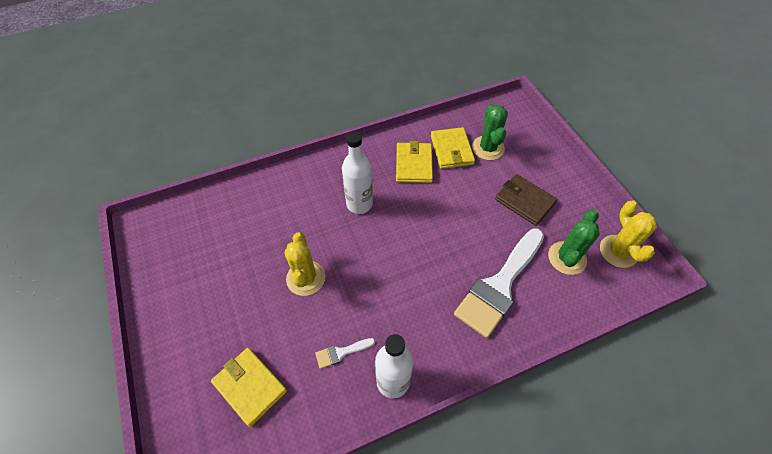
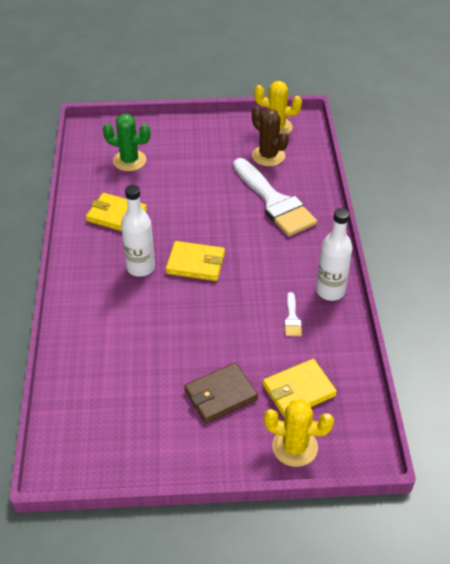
camera: 70 degrees left, 10 degrees down
(306, 278) = (205, 327): yellow cactus -> yellow cactus (295, 447)
(451, 150) = (116, 184): yellow wallet -> yellow wallet (196, 263)
(524, 201) = (201, 159): brown wallet -> brown wallet (220, 395)
(567, 258) = (268, 156): green cactus -> brown cactus

